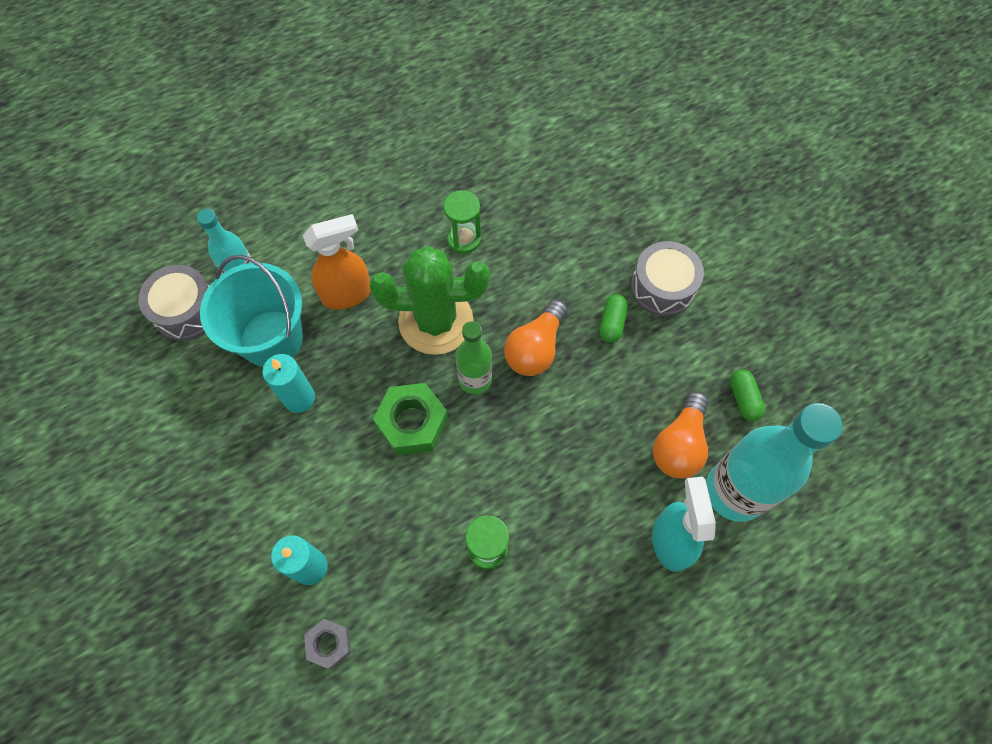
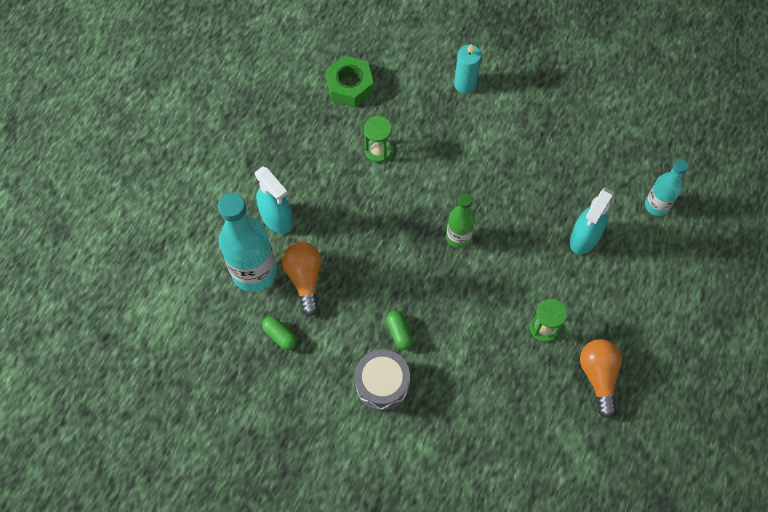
camera: 145 degrees right, 0 degrees up
(186, 311) = (669, 163): grey drum -> none
(271, 339) = (602, 181): turquoise bucket -> none
(299, 398) = (552, 159): turquoise candle -> none
(329, 644) = (424, 59): grey nut -> none
(347, 294) = (584, 238): orange spray bottle -> turquoise spray bottle
(412, 423) = (474, 188): green nut -> green nut (350, 86)
(436, 321) = (513, 258): green cactus -> none
(535, 348) = (436, 282): orange light bulb -> orange light bulb (598, 376)

